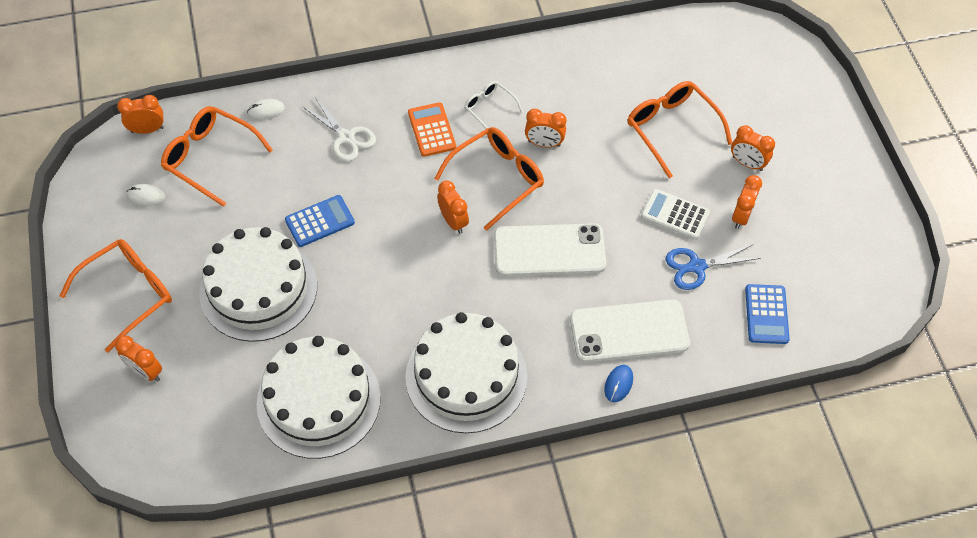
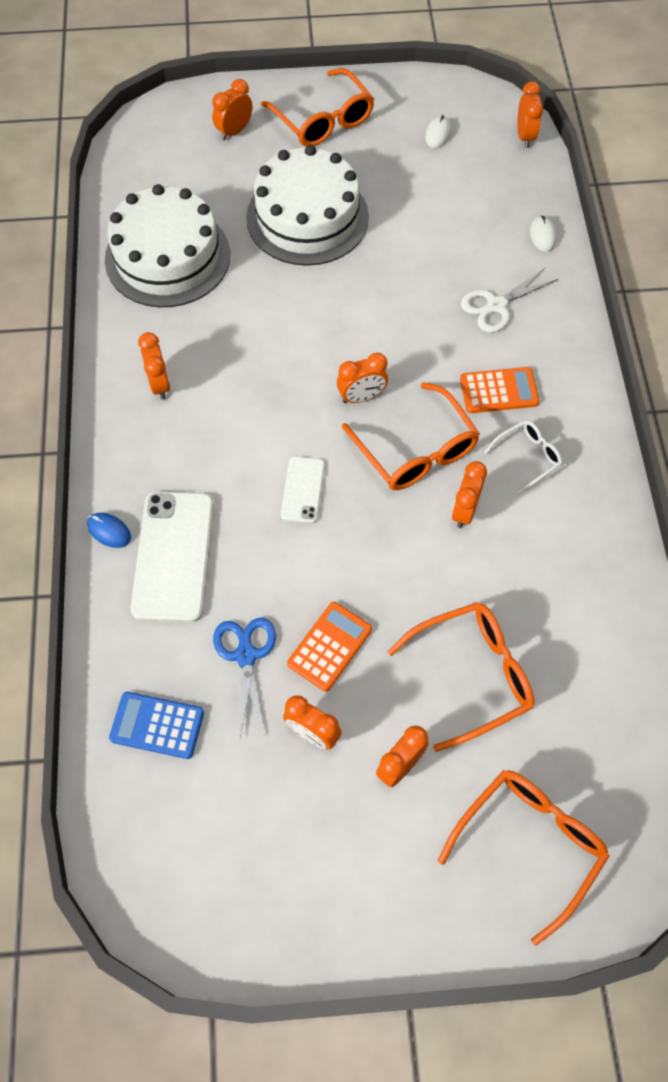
camera: 100 degrees right, 5 degrees up
(210, 158) = (481, 185): orange glasses -> orange glasses (529, 844)
(319, 221) = (383, 273): blue calculator -> none
(466, 376) = (159, 384): white cake -> orange clock
(549, 250) = (303, 490): white phone -> white phone, size x0.53
(675, 215) = (329, 646): white calculator -> orange calculator

